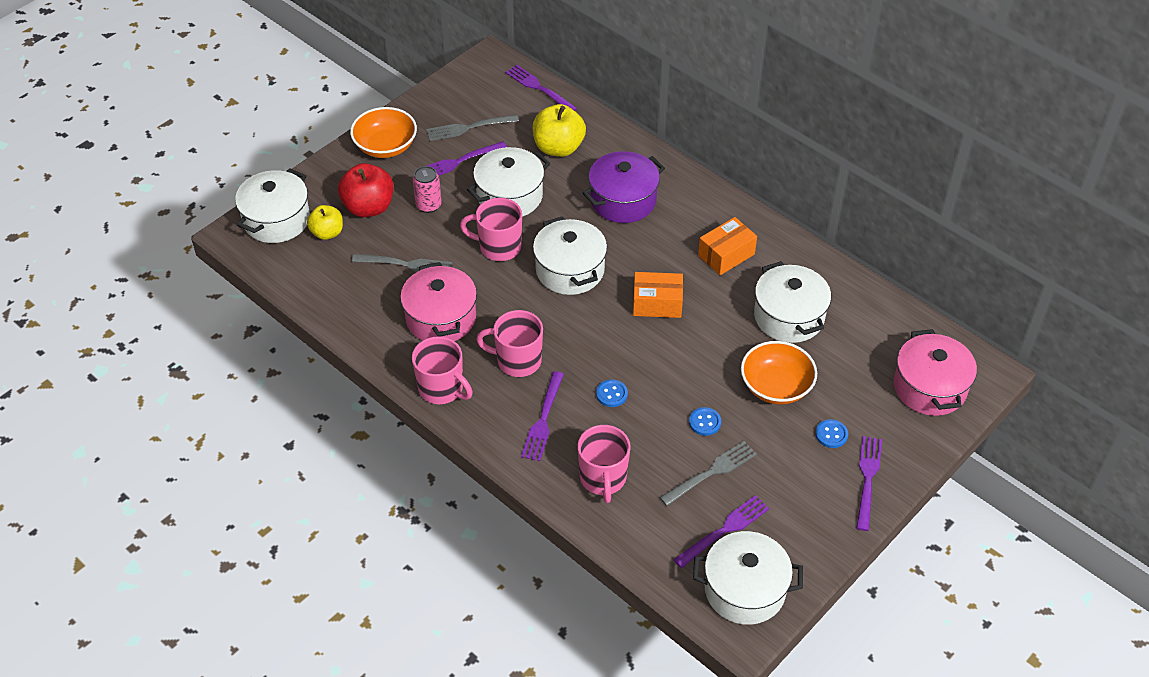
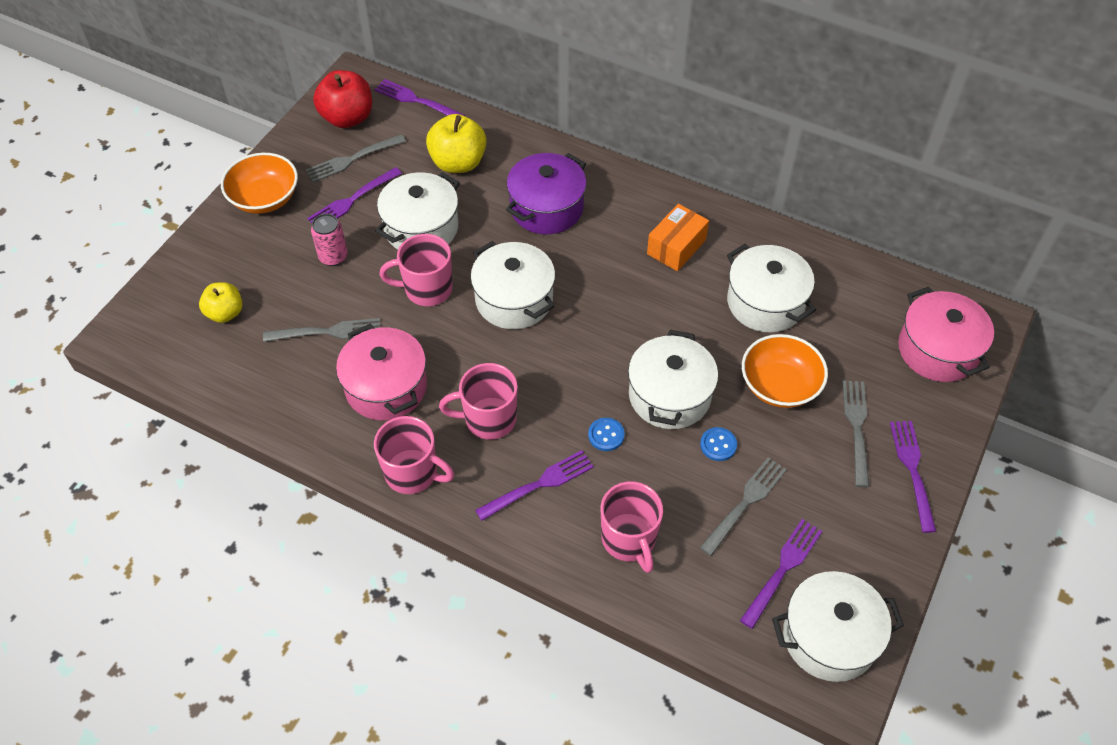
camera: 15 degrees left, 5 degrees up
(276, 220) = (161, 310): white pot -> white pot (669, 395)
(368, 207) = (265, 273): red apple -> red apple (347, 118)
(543, 420) = (539, 484): purple fork -> purple fork turned 120 degrees counterclockwise
(657, 304) = (621, 318): orange box -> none
(831, 434) = (856, 427): blue button -> grey fork

